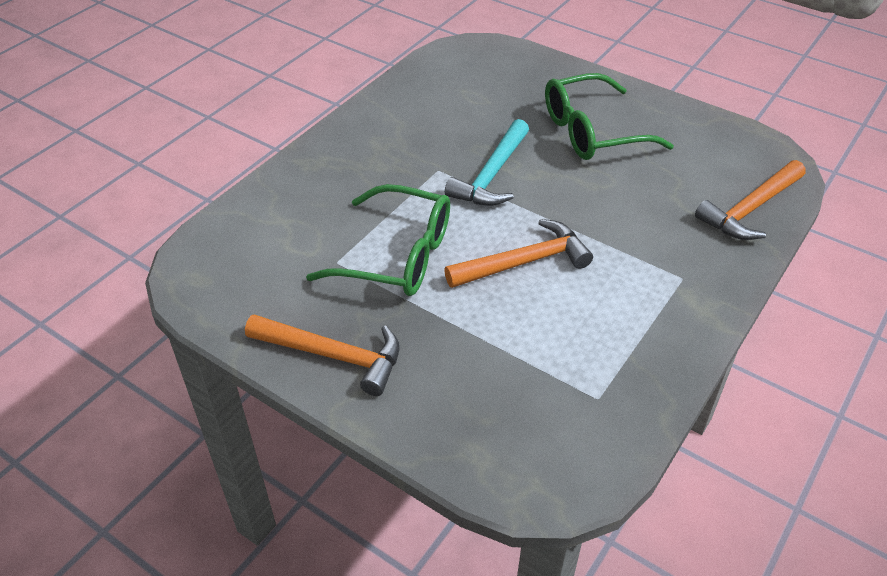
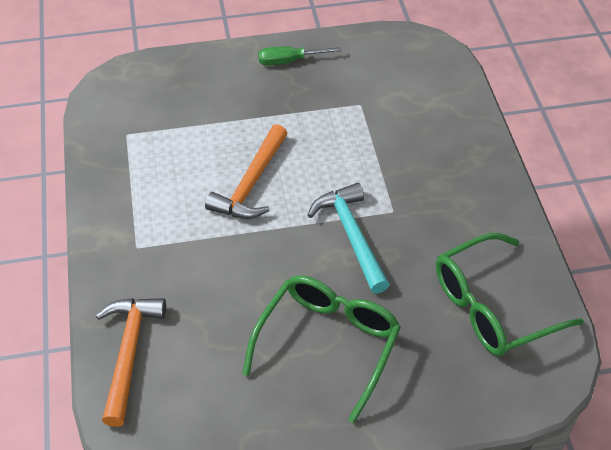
camera: 135 degrees right, 5 degrees up
(333, 355) = (289, 61): orange hammer -> green screwdriver
(398, 256) = (331, 132): green glasses -> green glasses (492, 307)

